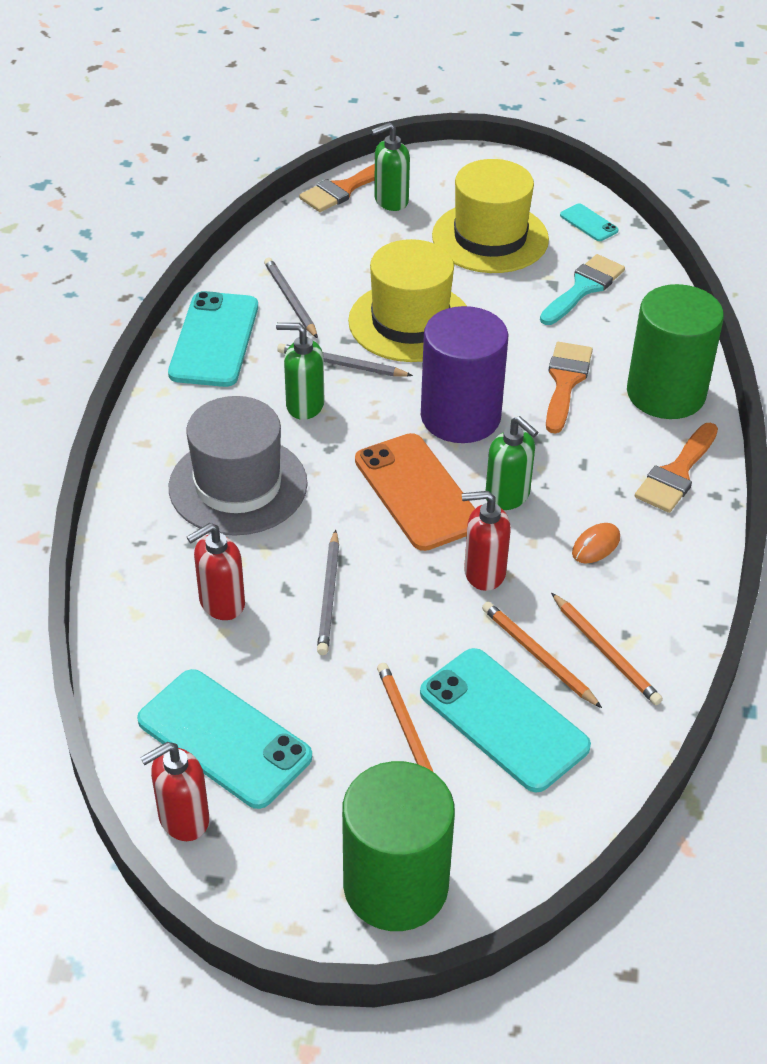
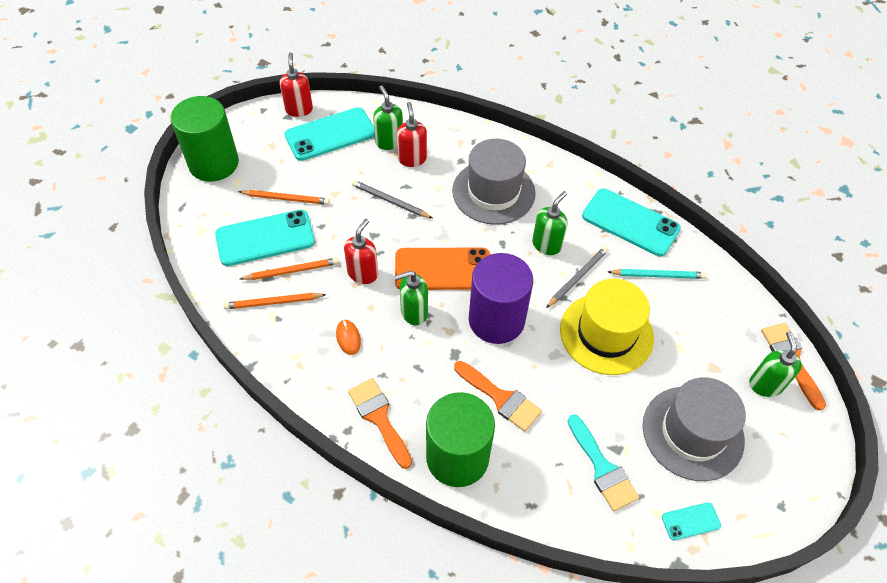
camera: 115 degrees right, 10 degrees up
(198, 648) = (389, 142): none -> green soap dispenser
(290, 300) = (658, 275): grey pencil -> turquoise pencil
(490, 238) = (692, 433): yellow hat -> grey hat

